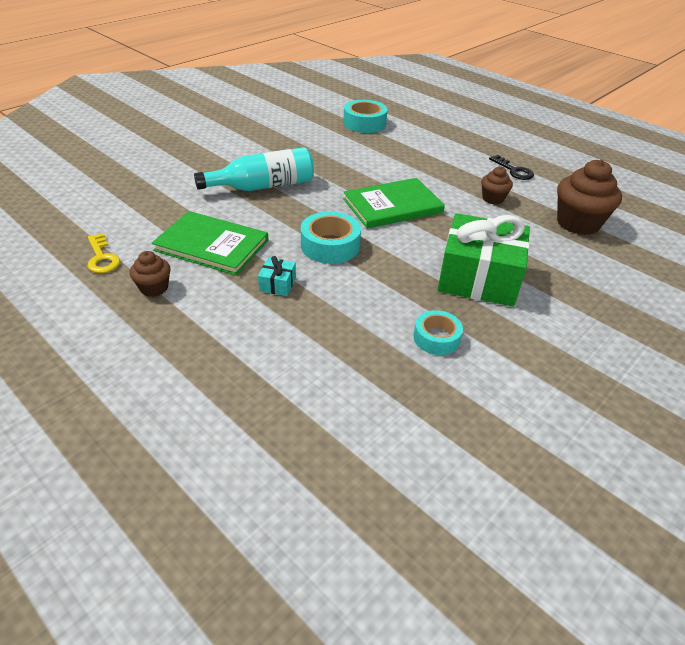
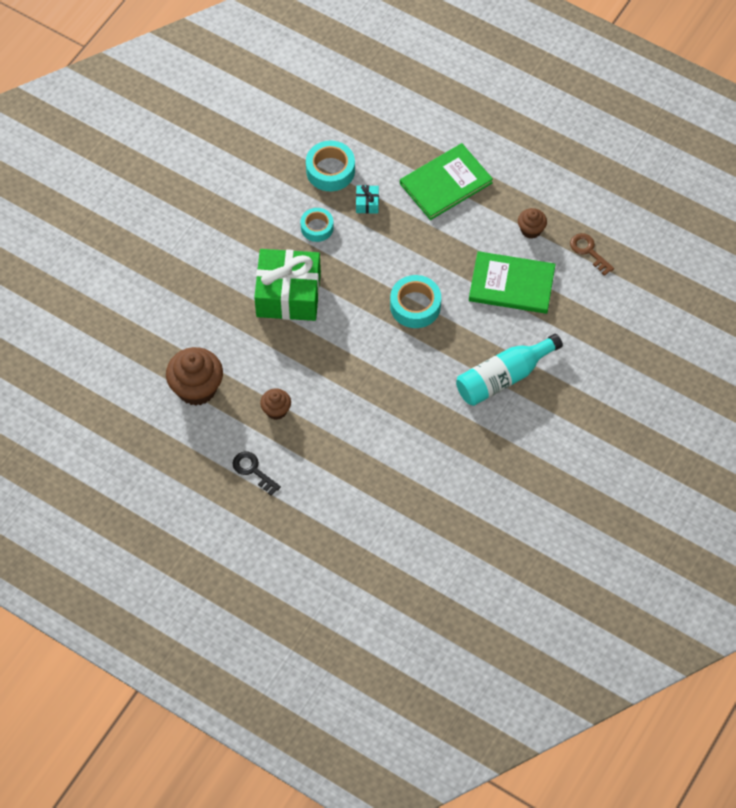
camera: 170 degrees right, 20 degrees up
(102, 258) = (589, 251): yellow key -> brown key
(277, 284) = (442, 253): turquoise gift -> turquoise gift (367, 203)
(364, 123) = (434, 539): turquoise tape -> turquoise tape (330, 170)
(392, 206) = (372, 375): green book -> green book (446, 183)

